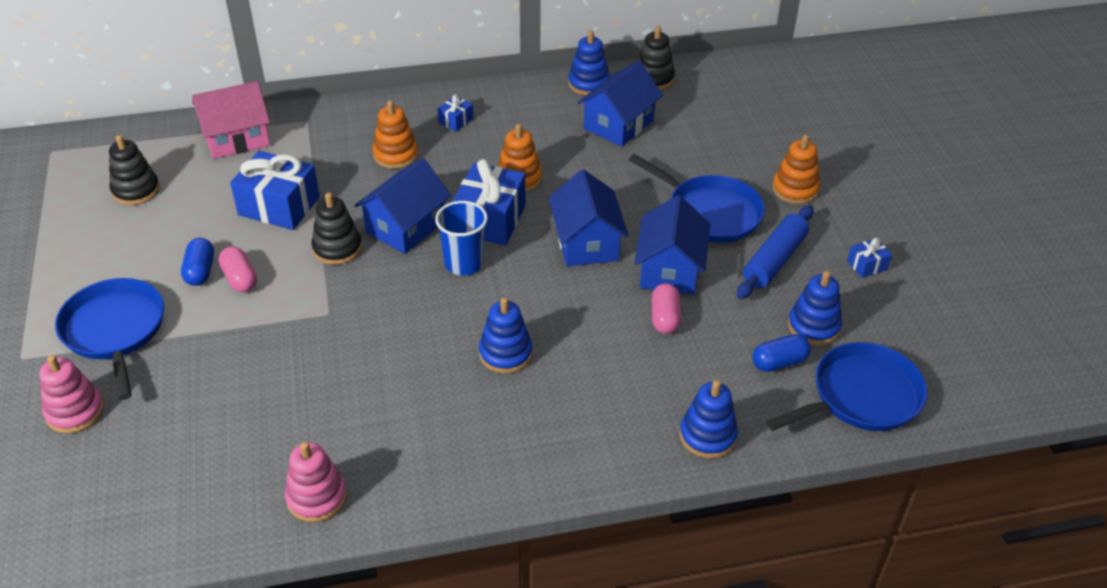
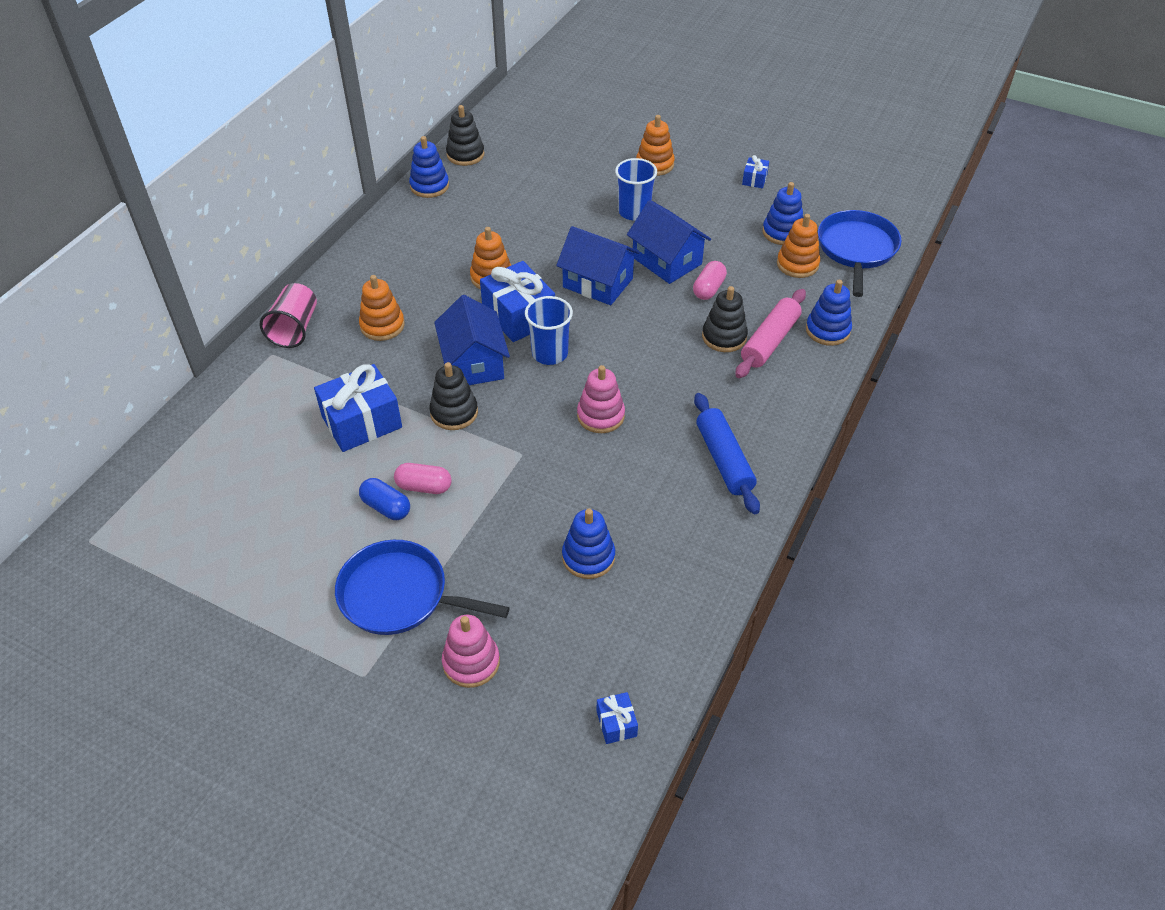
camera: 50 degrees left, 5 degrees up
(136, 190) = (226, 503): black stacking toy -> black stacking toy (724, 337)
(237, 138) = (238, 407): pink house -> none
(316, 497) = (705, 550): pink stacking toy -> pink stacking toy (600, 416)
(345, 115) = (295, 328): none -> pink cup
(456, 121) = (383, 273): blue gift -> blue gift (616, 723)
(505, 354) = (664, 381): blue stacking toy -> blue stacking toy (588, 557)
(618, 124) = (493, 198): blue house -> none
(641, 400) = (770, 341): none -> pink rolling pin
(665, 318) = (708, 289): pink capsule -> pink capsule turned 75 degrees clockwise
(710, 213) = (634, 212): blue pan -> blue cup
(774, 260) = (708, 212): blue rolling pin -> blue rolling pin (724, 460)
(779, 362) = (797, 264): blue capsule -> orange stacking toy

